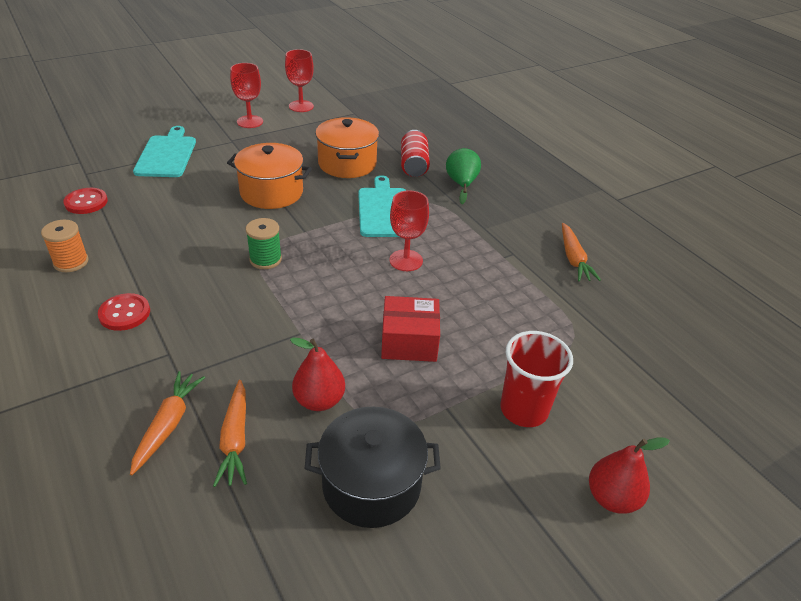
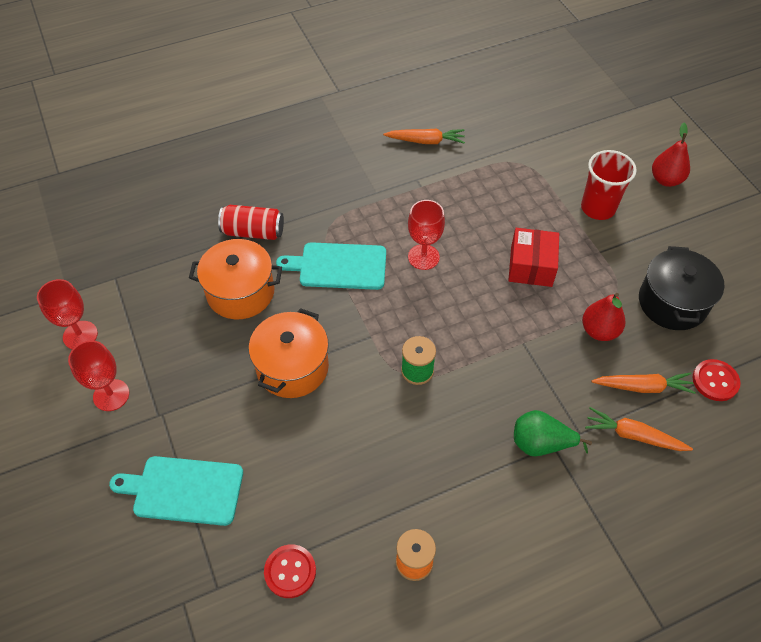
camera: 80 degrees left, 15 degrees up
(124, 313) = (499, 491): red button -> red button (715, 381)
(461, 184) = (298, 197): green pear -> green pear (540, 444)

